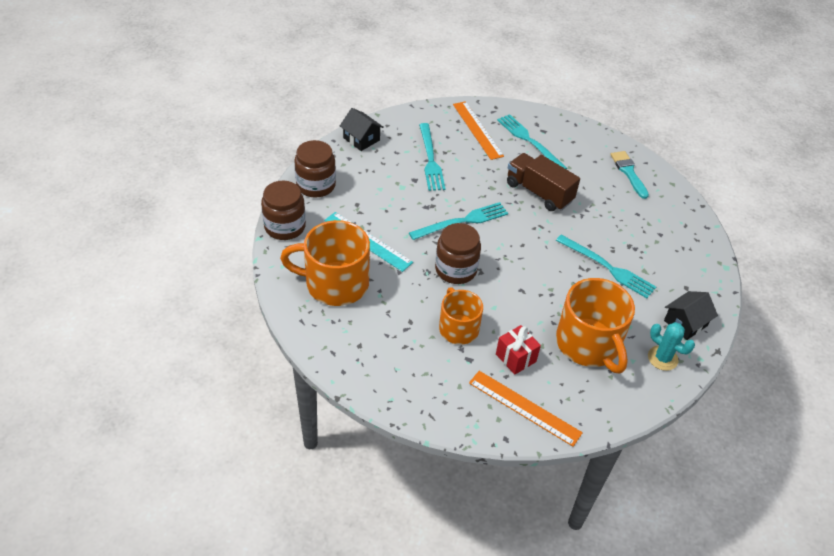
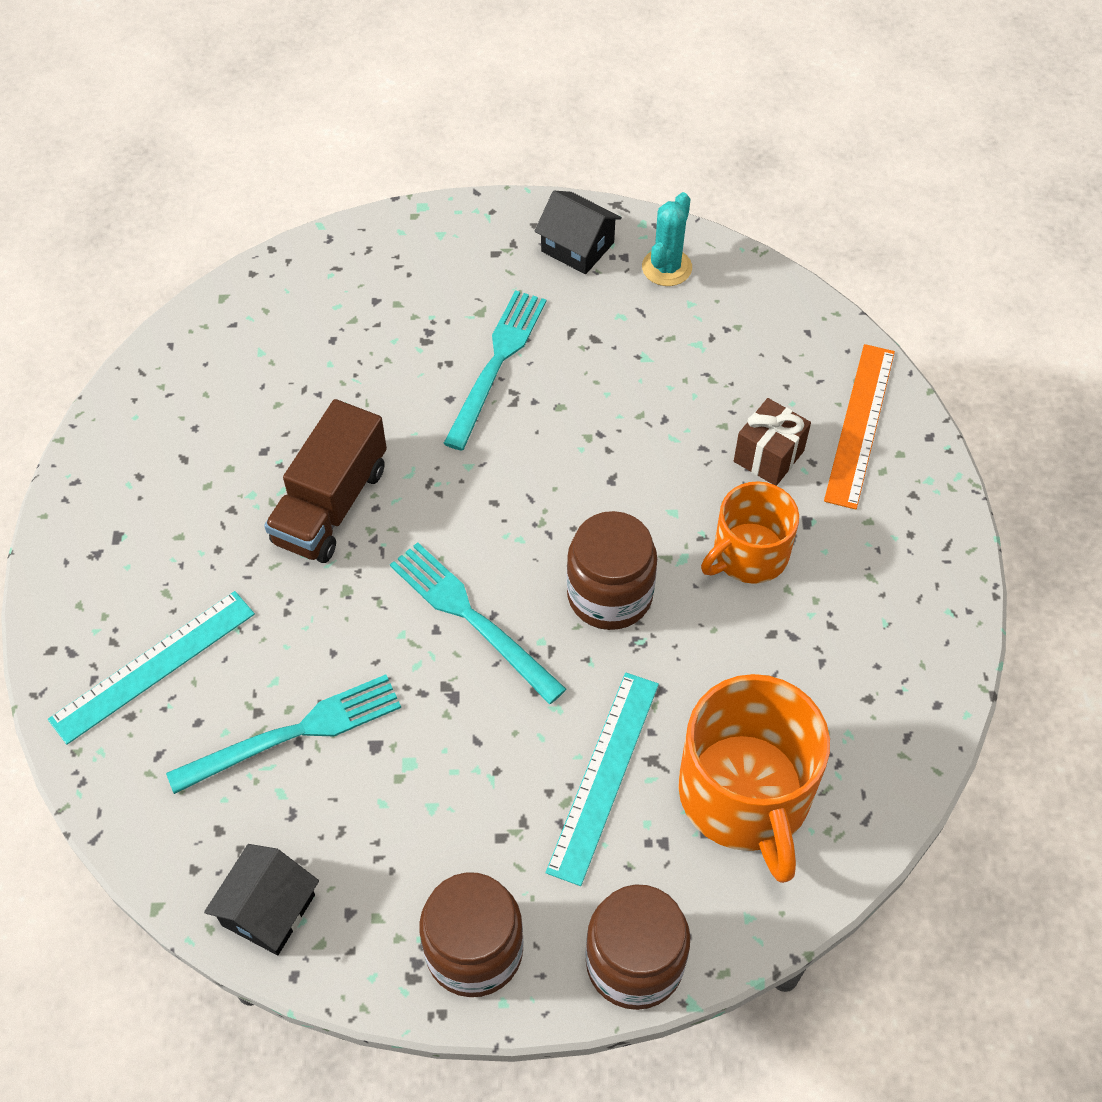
camera: 105 degrees left, 10 degrees up
(477, 130) = (153, 666): orange ruler -> turquoise ruler
(515, 358) = (768, 456): red gift -> brown gift
(529, 141) = (163, 555): turquoise fork -> none
(588, 344) = (687, 364): orange mug -> none
(628, 172) = (212, 368): turquoise brush -> none

